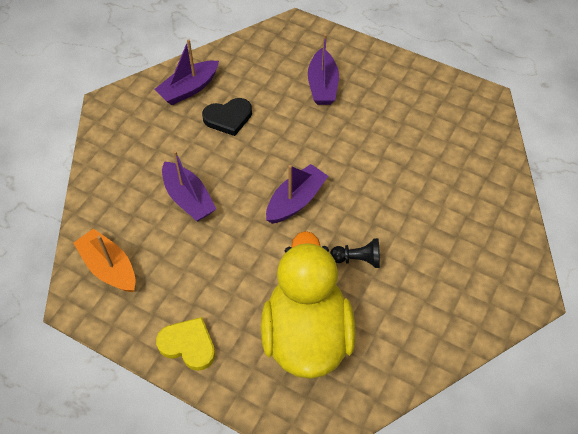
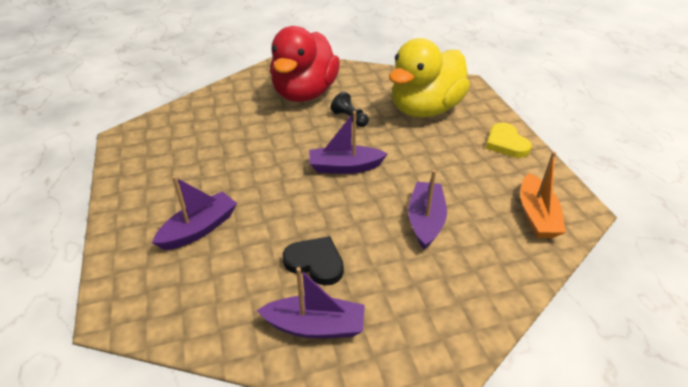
camera: 135 degrees left, 15 degrees down
(440, 259) = (304, 93): none -> red duck

